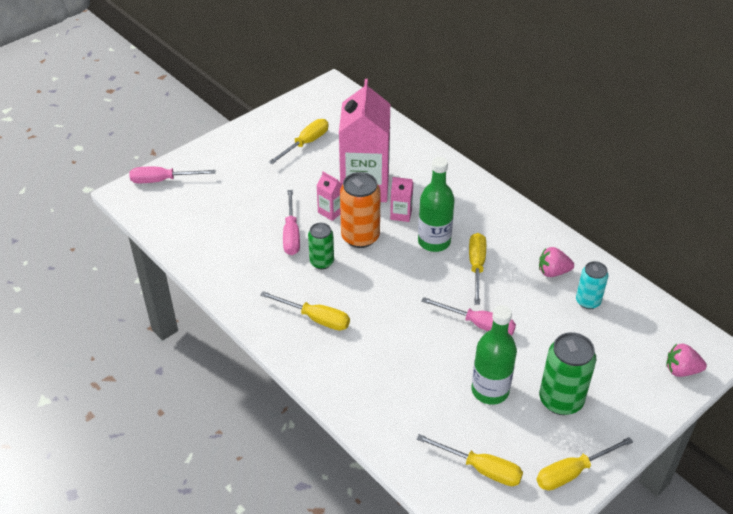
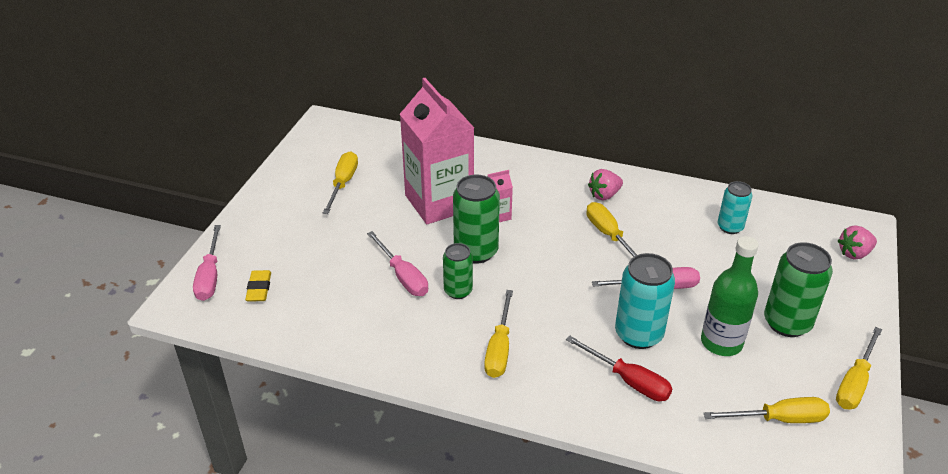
camera: 30 degrees left, 5 degrees down
(163, 180) = (210, 276): pink screwdriver -> pink screwdriver turned 60 degrees counterclockwise
(187, 203) = (259, 289): none -> yellow eraser
(315, 318) = (499, 349): yellow screwdriver -> yellow screwdriver turned 105 degrees clockwise
(331, 211) = (425, 239): pink carton -> none
(360, 237) = (476, 251): orange can -> green can
(390, 385) = (628, 380): none -> red screwdriver
(429, 354) = (638, 334): none -> turquoise can
(434, 242) = (550, 228): green bottle -> none
(553, 272) = (678, 214): pink strawberry -> pink strawberry (604, 195)

